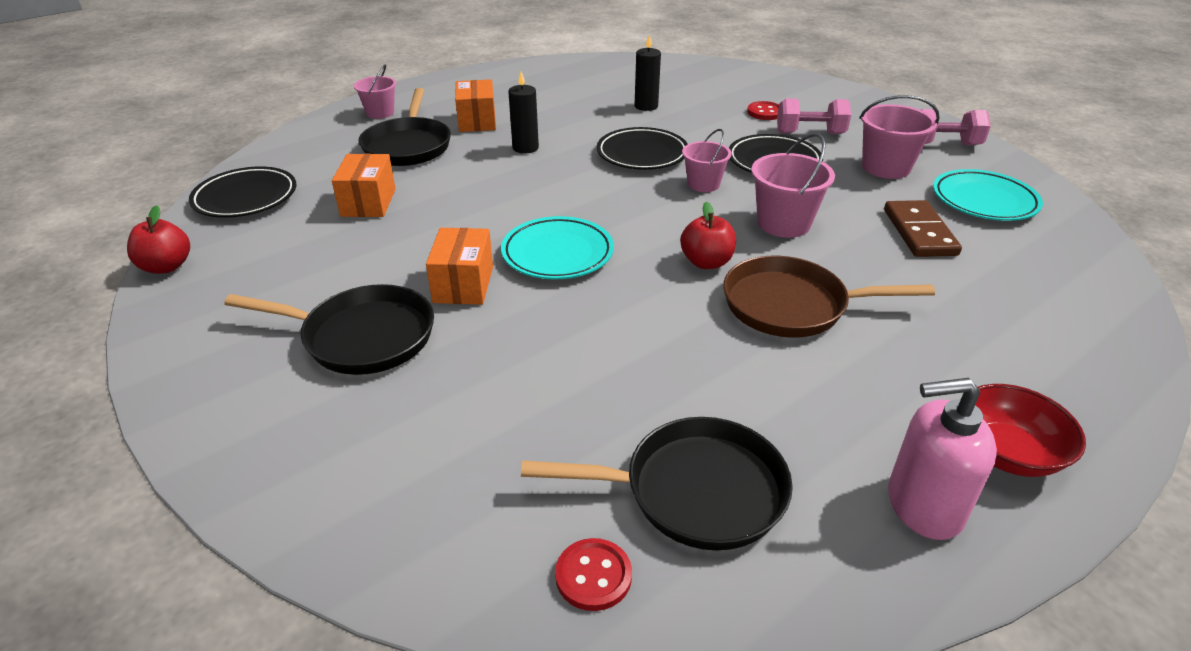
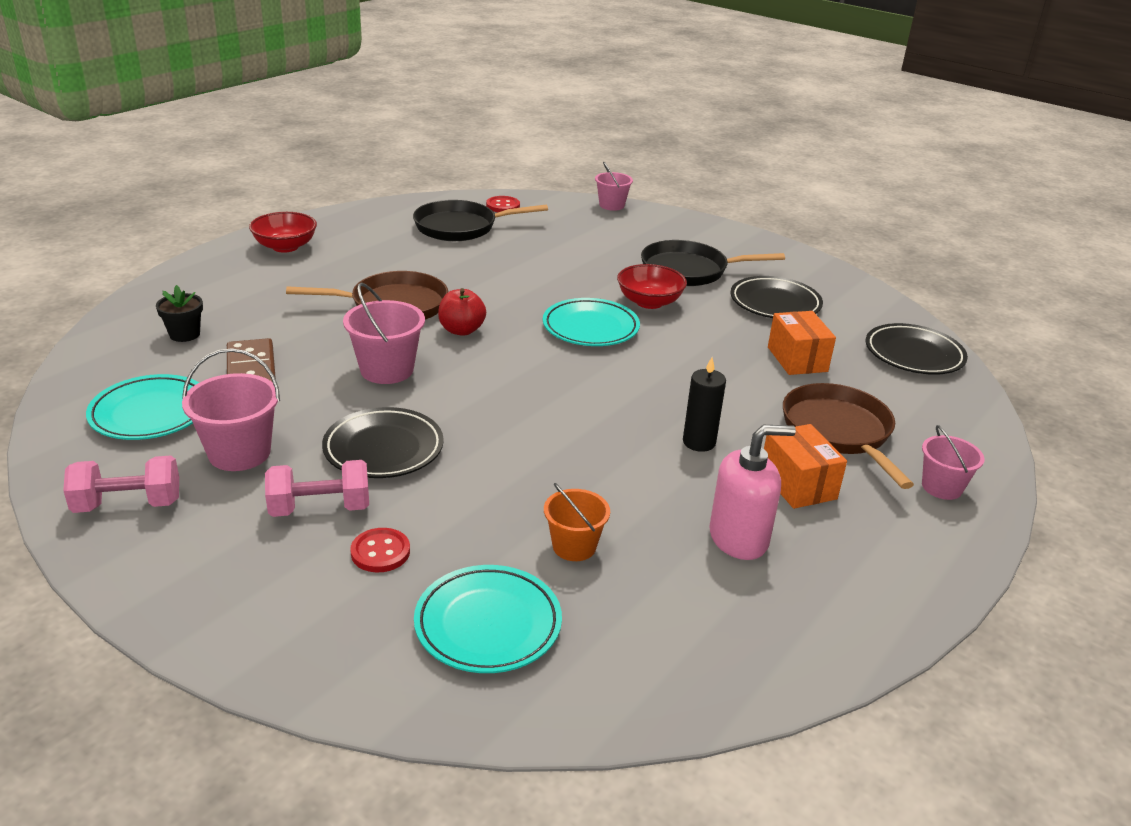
camera: 165 degrees right, 5 degrees down
(166, 267) = (881, 298): red apple -> none
(408, 146) = (839, 432): black pan -> brown pan
(463, 284) = (649, 302): orange box -> red bowl
(642, 154) = (551, 445): black plate -> black plate (775, 303)
(646, 106) = (574, 546): black candle -> orange bucket
(703, 85) = (488, 624): none -> turquoise plate
(703, 184) = (470, 408): pink bucket -> pink bucket (611, 205)
(923, 505) = (344, 229): pink soap dispenser -> pink soap dispenser (739, 538)
(1025, 282) = (184, 334): none -> black flower pot

